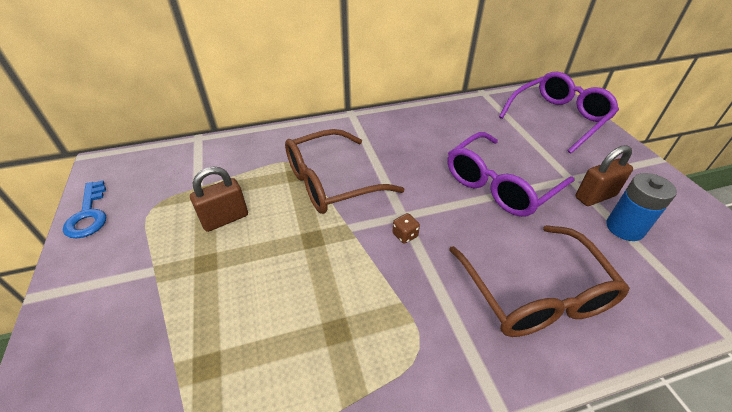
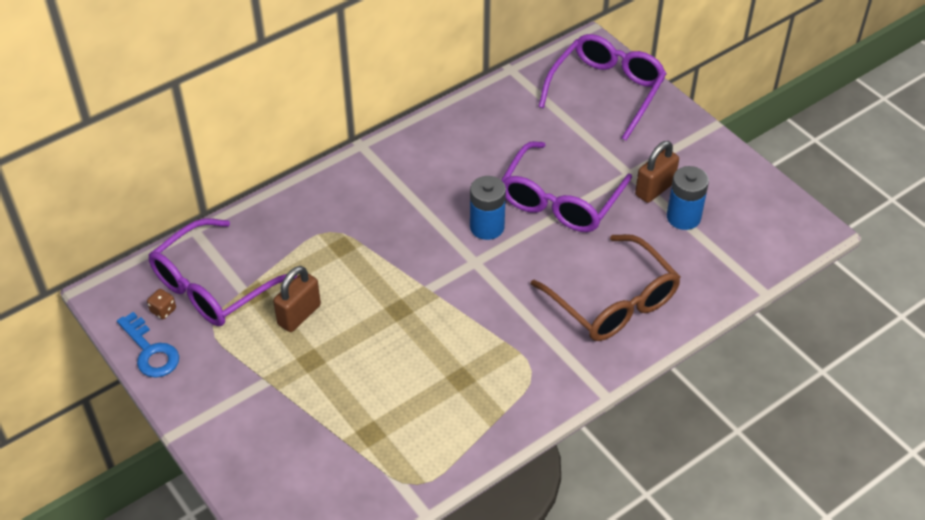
camera: 20 degrees left, 5 degrees up
(178, 178) = (213, 286): none -> purple glasses
(331, 182) = (385, 245): brown glasses -> none
(405, 235) = (485, 281): brown dice -> brown dice (163, 310)
(425, 190) = (487, 227): none -> blue battery

